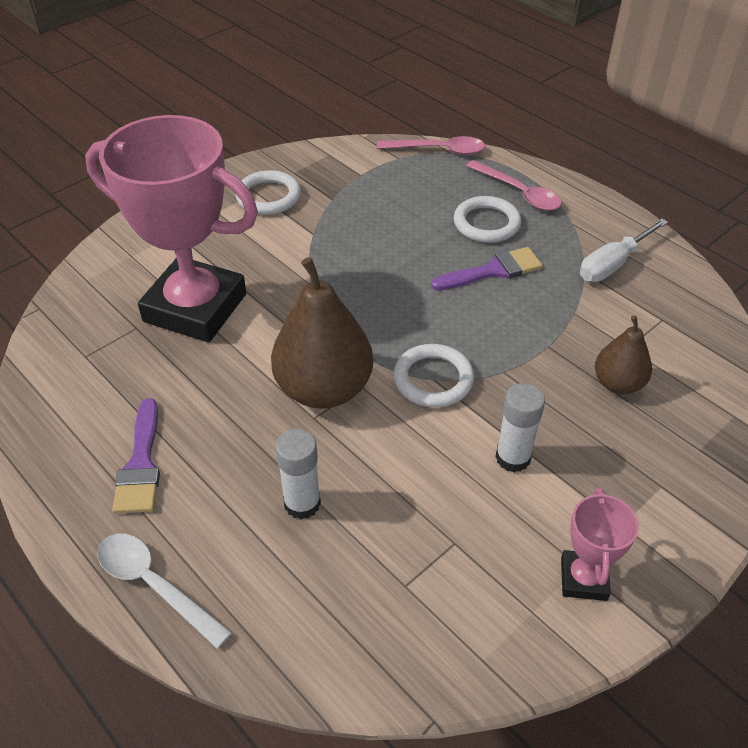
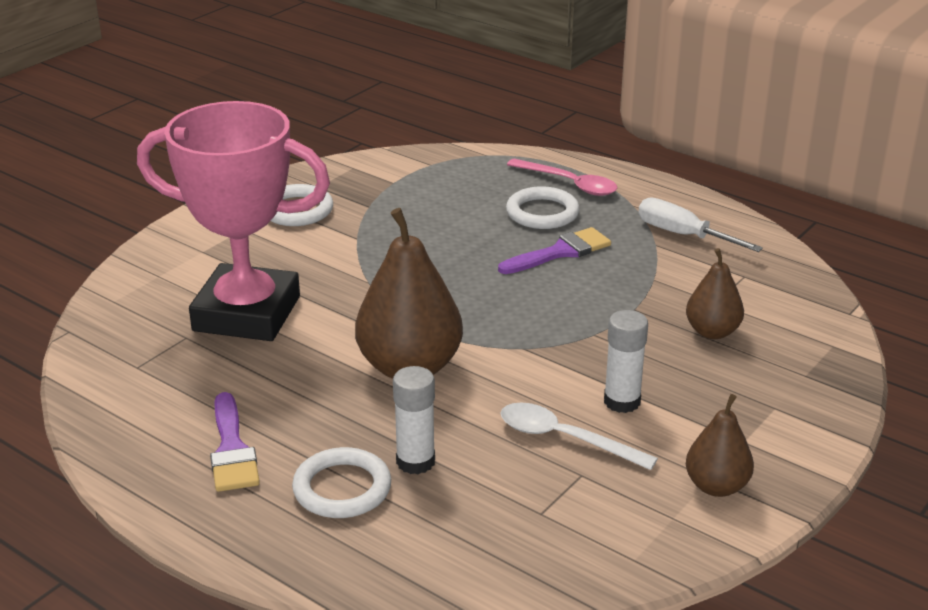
camera: 10 degrees left, 15 degrees down
(155, 585) = (280, 544): white spoon -> white spoon (565, 439)
(433, 379) = (522, 347): white ring -> white ring (342, 488)
(438, 150) = (472, 154): pink spoon -> none
(583, 579) = (716, 486): pink trophy -> brown pear
(613, 264) = (683, 235): white screwdriver -> white screwdriver turned 90 degrees clockwise

